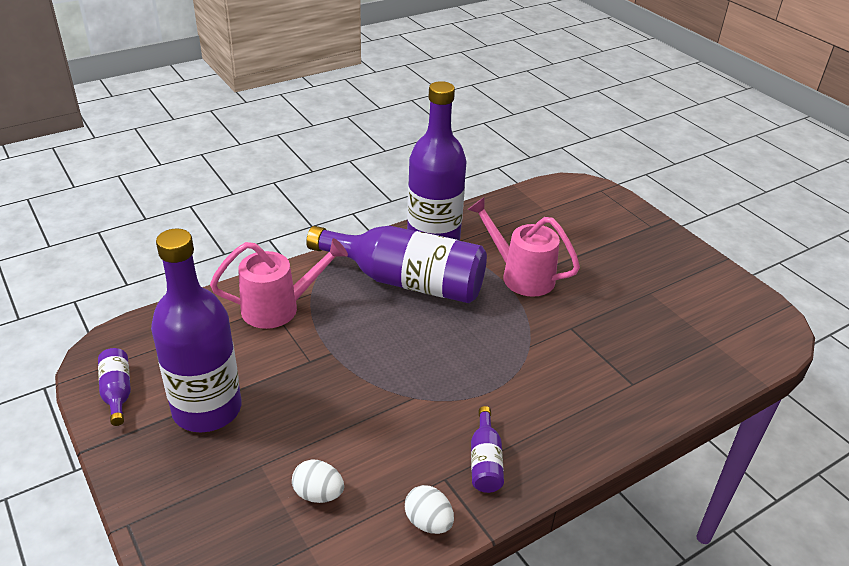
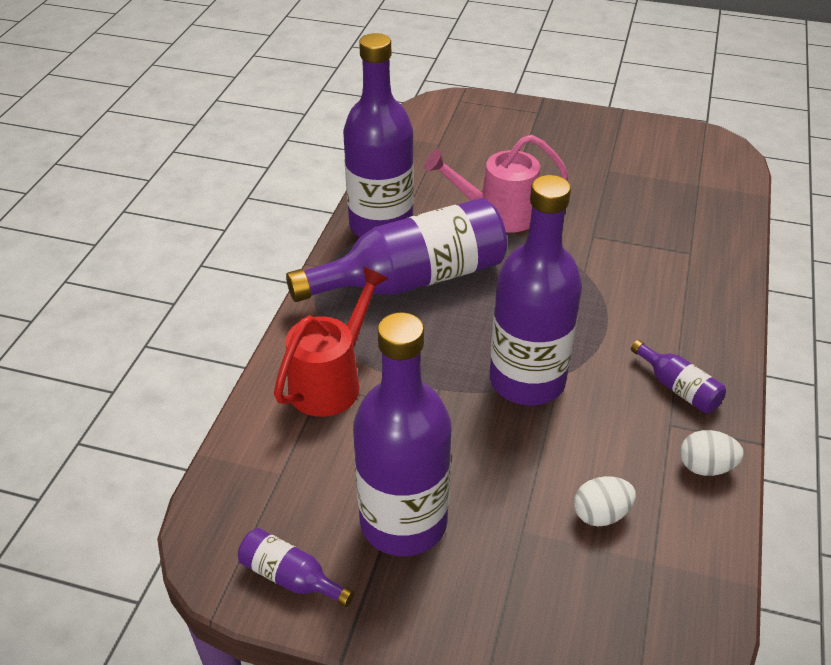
camera: 40 degrees left, 5 degrees up
(279, 308) = (332, 381): pink watering can -> red watering can
(390, 385) = (527, 380): none -> purple bottle

